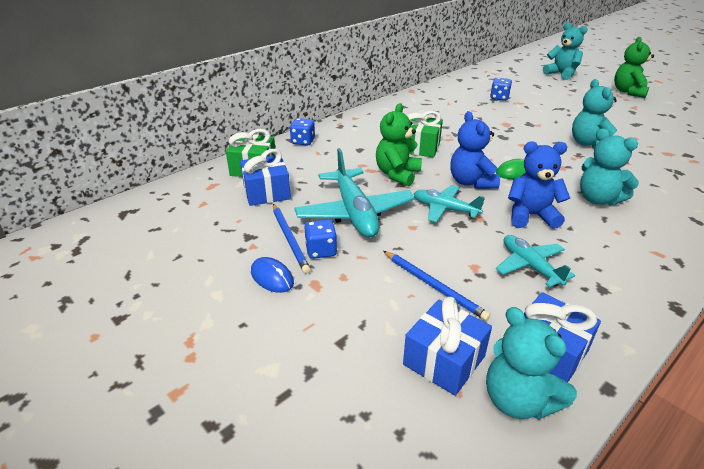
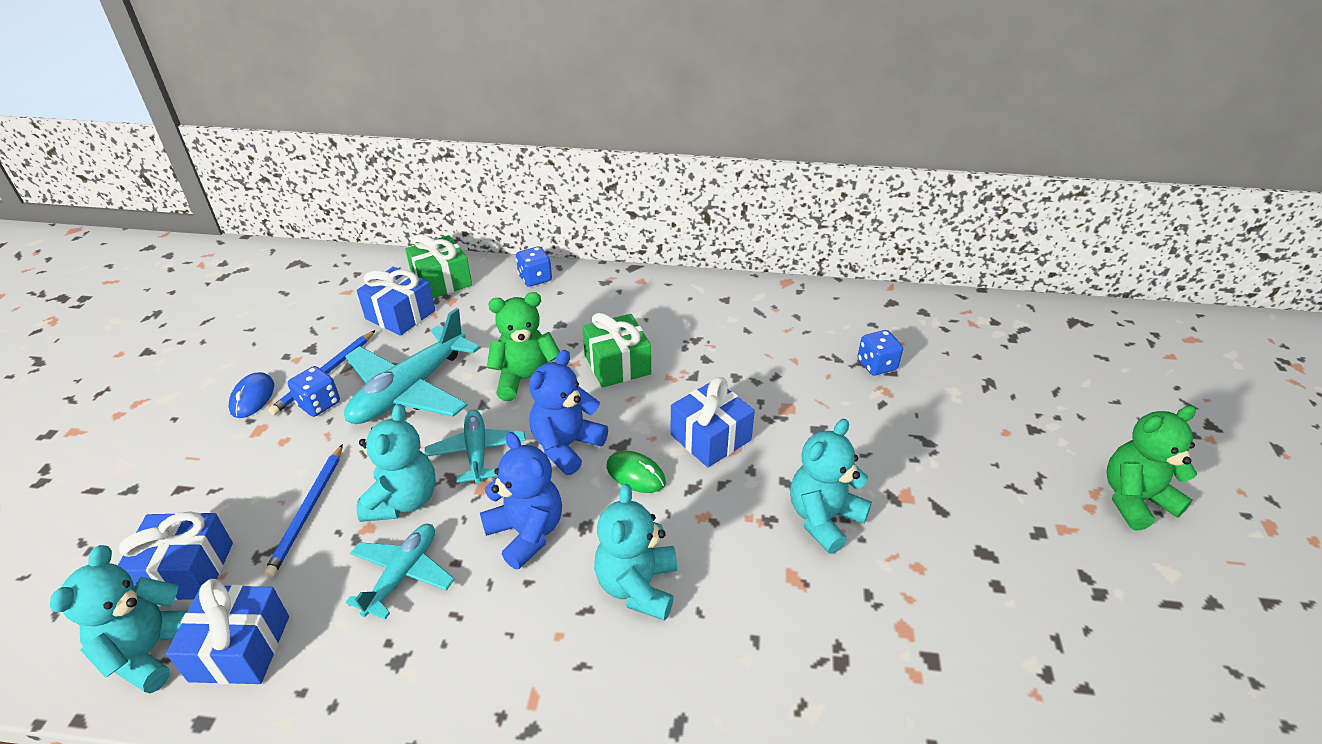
camera: 50 degrees right, 5 degrees up
(507, 146) = (710, 437): none -> blue gift
(561, 74) = (1088, 391): turquoise teddy bear -> turquoise teddy bear (403, 500)

